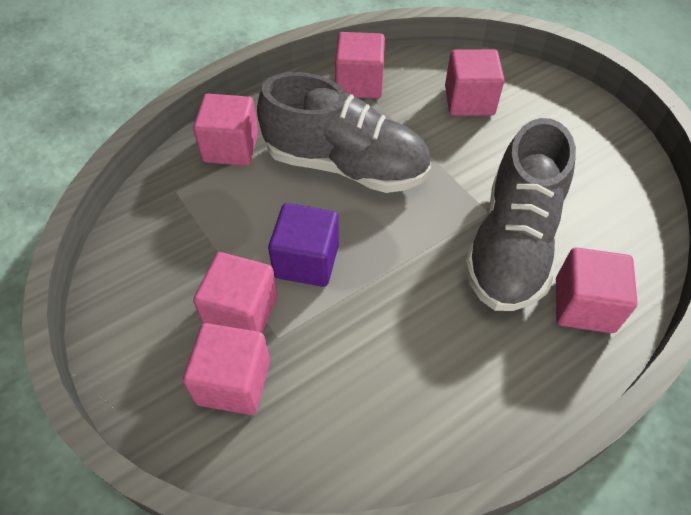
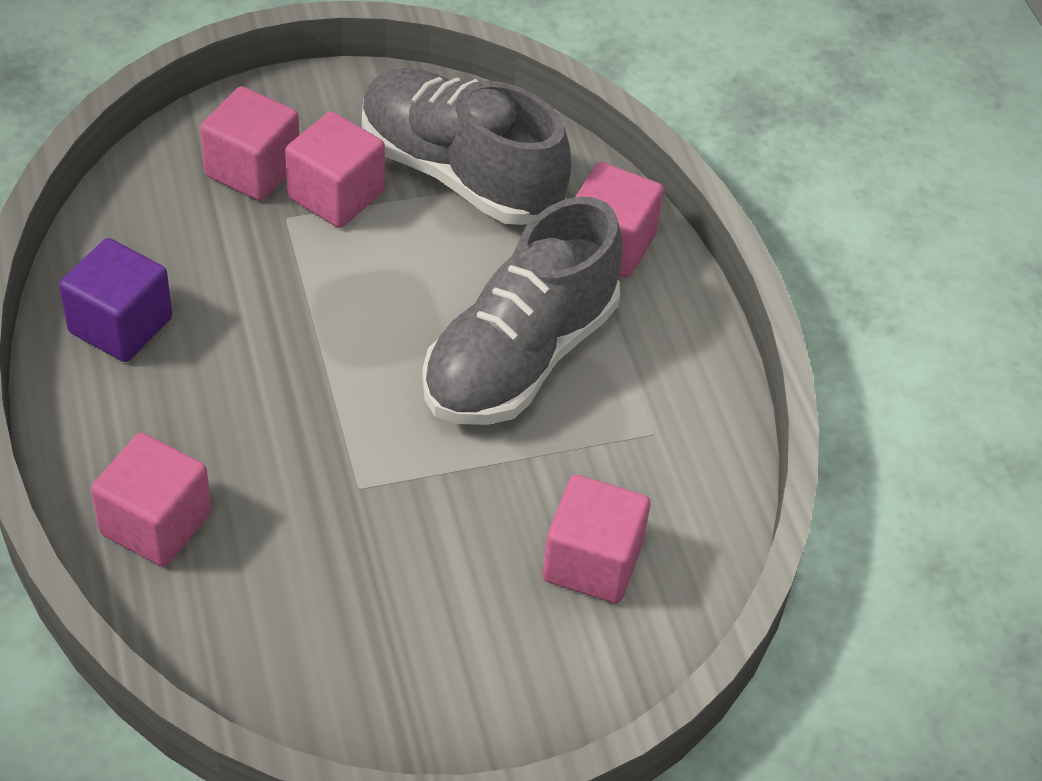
camera: 105 degrees right, 5 degrees down
(306, 261) = (377, 269): purple cube -> purple cube (120, 325)
(359, 83) = (691, 429): pink cube -> none
(512, 244) = (290, 490): grey shoe -> grey shoe (460, 174)

